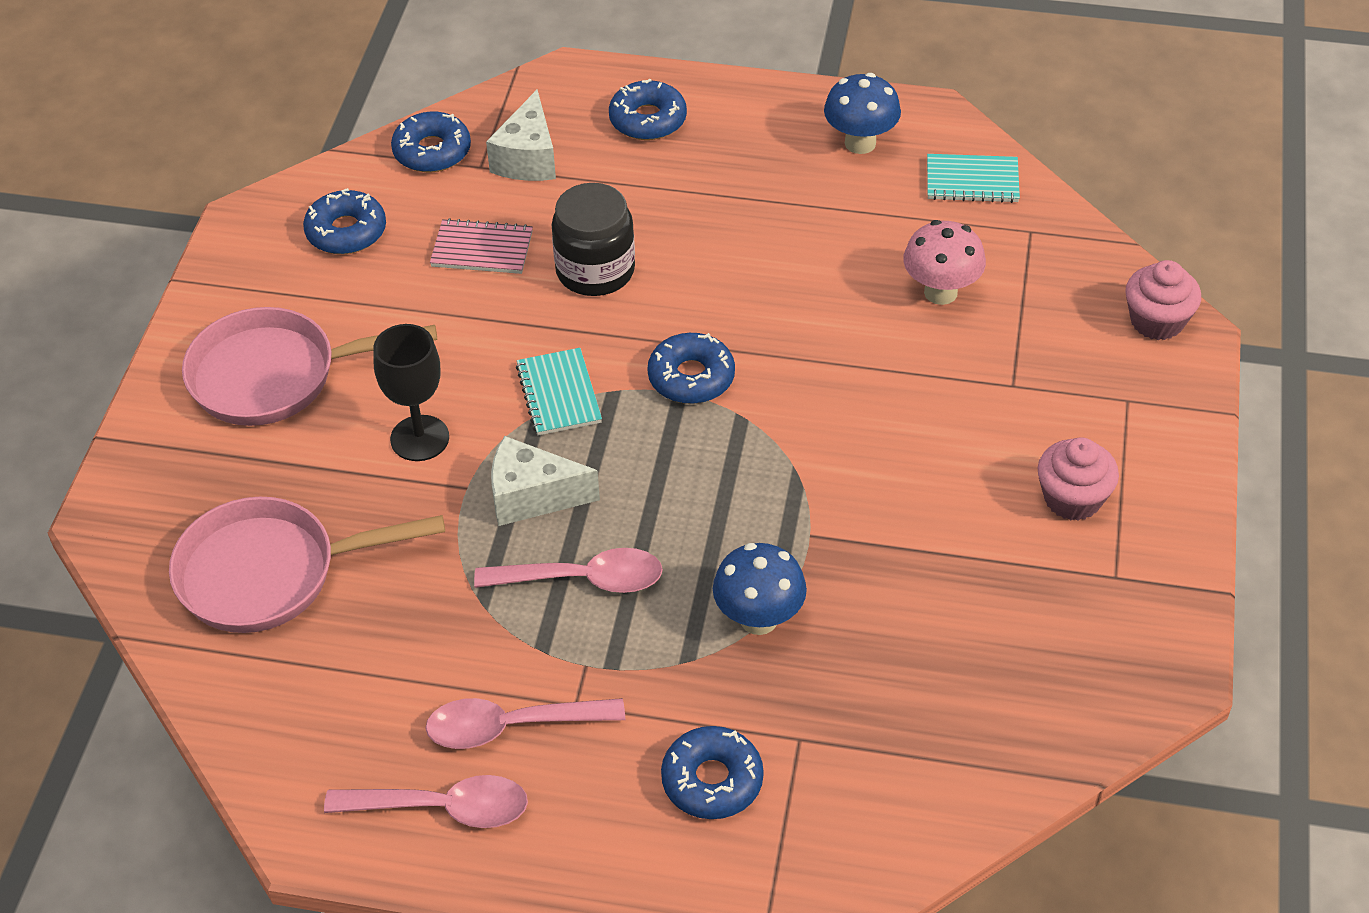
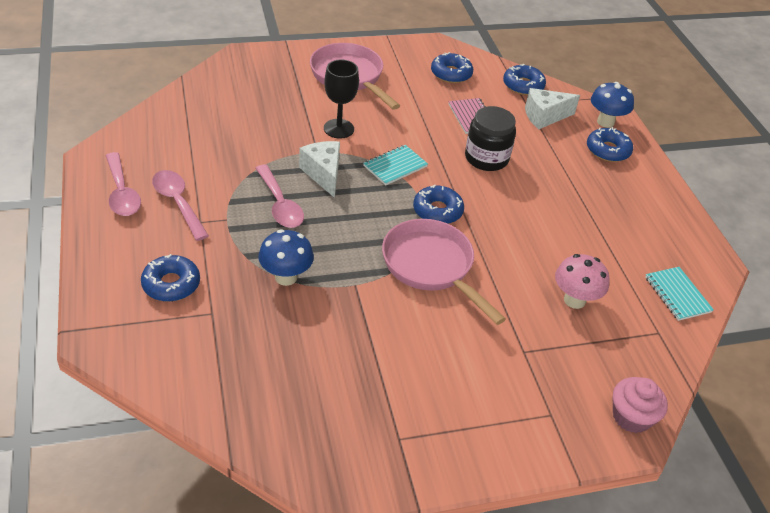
camera: 60 degrees right, 5 degrees down
(270, 573) = (235, 106): pink pan -> pink pan (431, 267)
(860, 143) = (664, 237): blue mushroom -> blue mushroom (605, 122)
(1072, 498) = (450, 402): pink cupcake -> none

